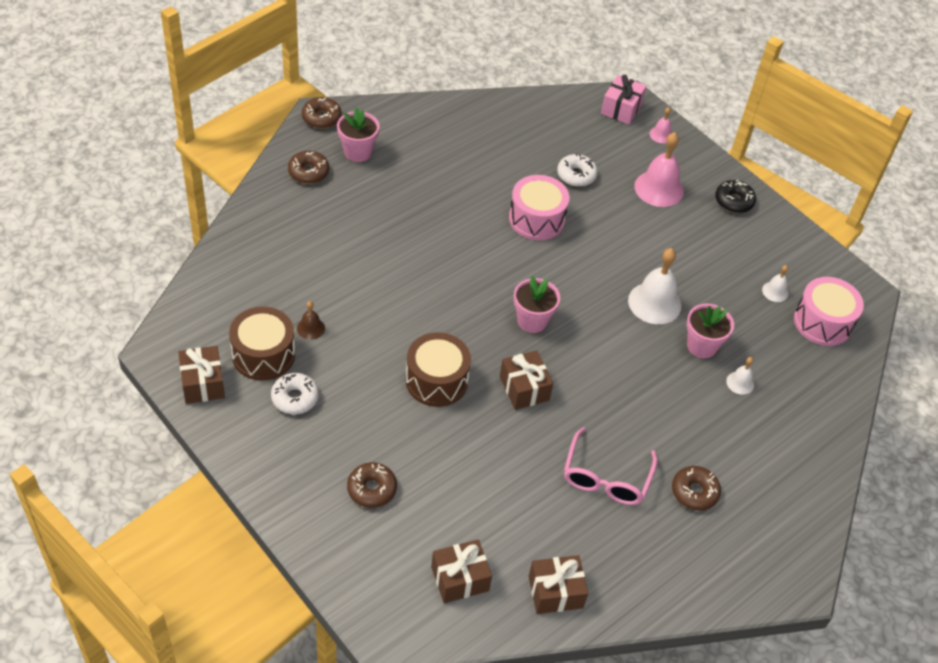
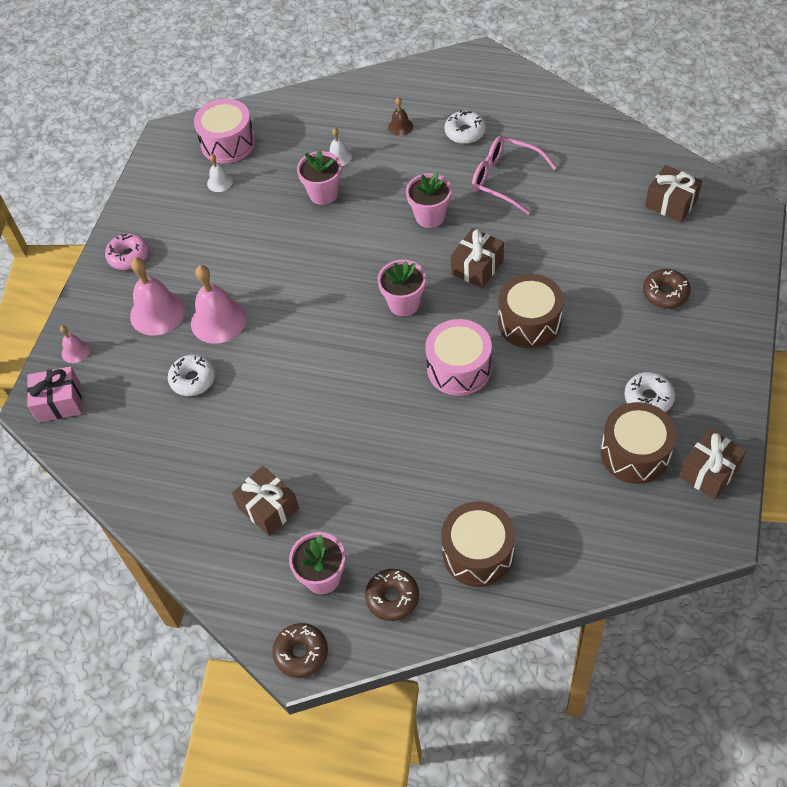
camera: 115 degrees left, 5 degrees up
(290, 226) = (478, 553): none -> brown drum
(310, 328) = (572, 442): brown bell -> brown bell (400, 126)
(536, 219) = (280, 372): pink drum -> pink drum (459, 368)
(555, 592) = (621, 154): brown gift -> brown gift (268, 508)
(606, 477) = (505, 179): pink glasses -> pink glasses turned 135 degrees counterclockwise
(610, 396) = (430, 216): none -> pink flower pot
(619, 214) = (218, 320): none -> pink bell
(654, 303) = (305, 242): white bell -> none
(694, 492) = (465, 132): brown donut -> white donut
(734, 201) = (129, 256): black donut -> pink donut

